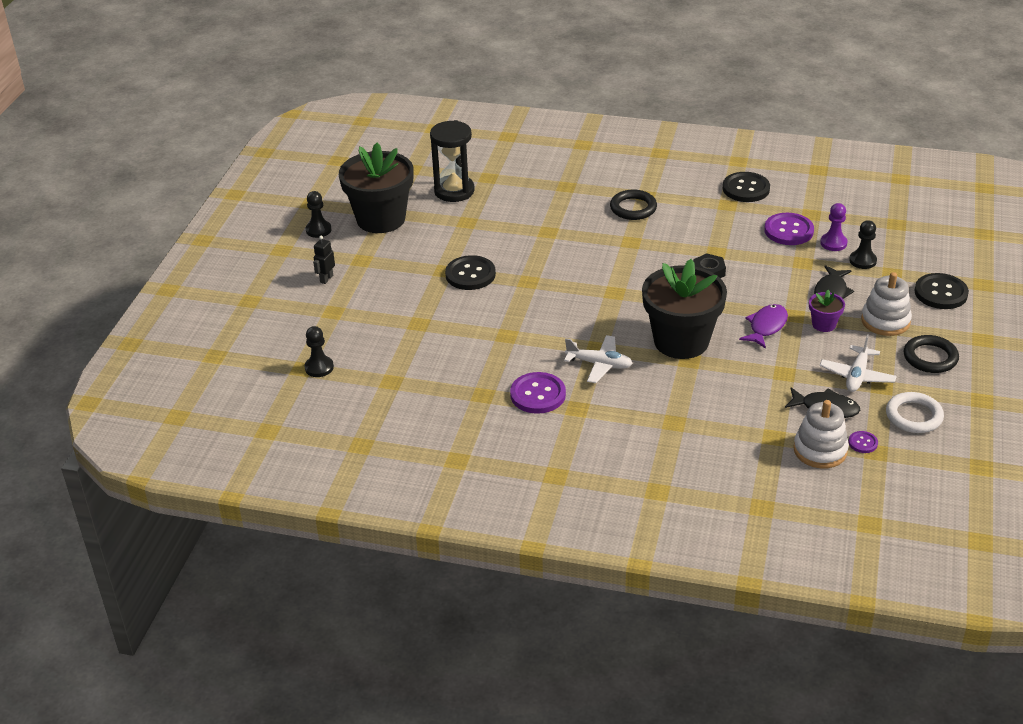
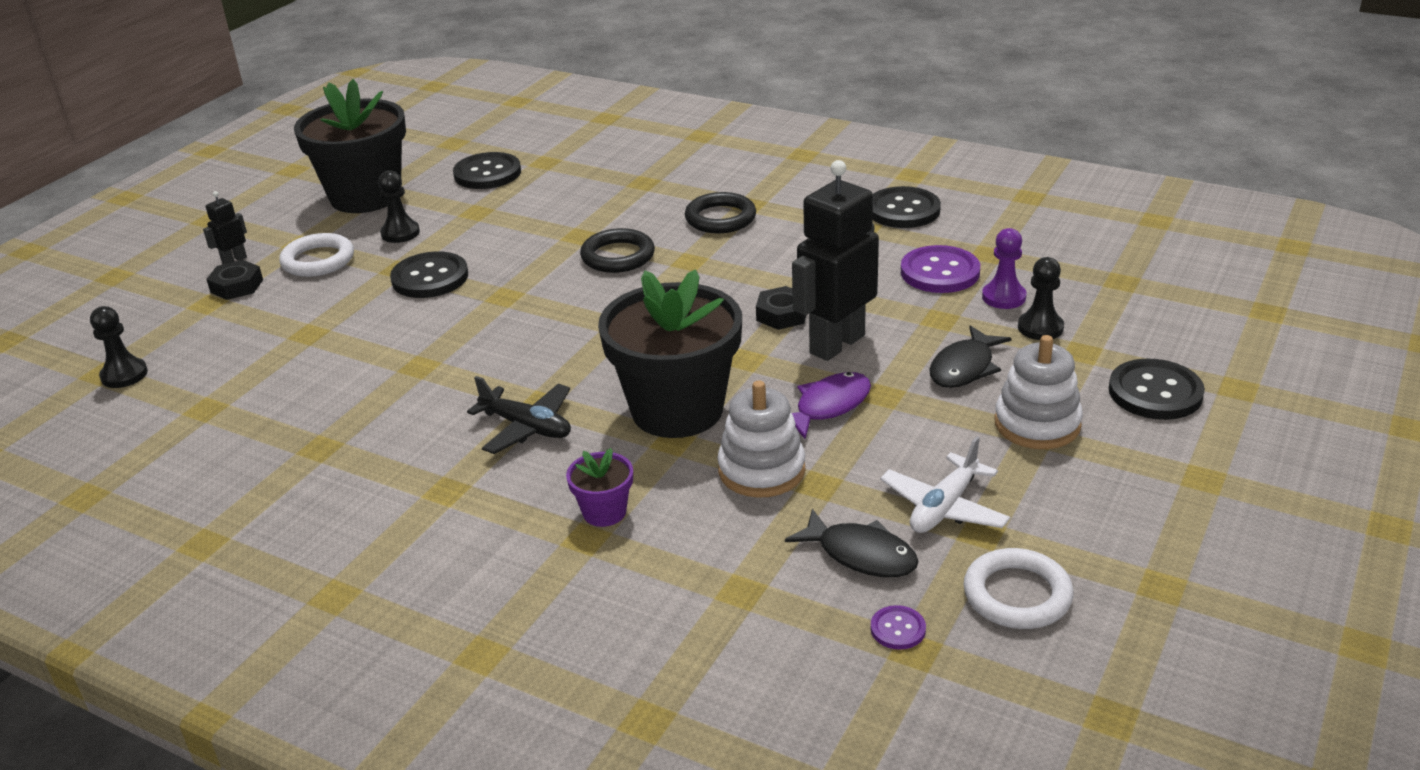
camera: 15 degrees right, 5 degrees down
(318, 230) = (275, 201): black pawn -> black pawn (400, 233)
(343, 297) = (237, 286): none -> black nut
(384, 271) = (318, 260): none -> white ring
(454, 191) = (487, 173): black hourglass -> black button
(538, 394) = (401, 459): purple button -> none
(599, 364) = (527, 427): white plane -> black plane
(751, 287) = (836, 344): none -> black robot
(820, 450) = (811, 629): white stacking toy -> white stacking toy (761, 470)
(824, 324) = (927, 415): purple flower pot -> purple flower pot (604, 512)
(930, 357) = (1092, 495): black ring -> black ring (618, 256)

